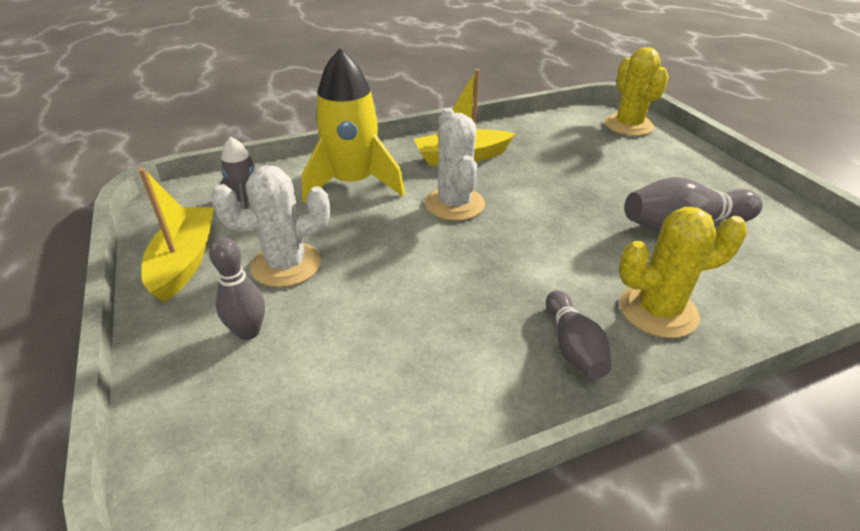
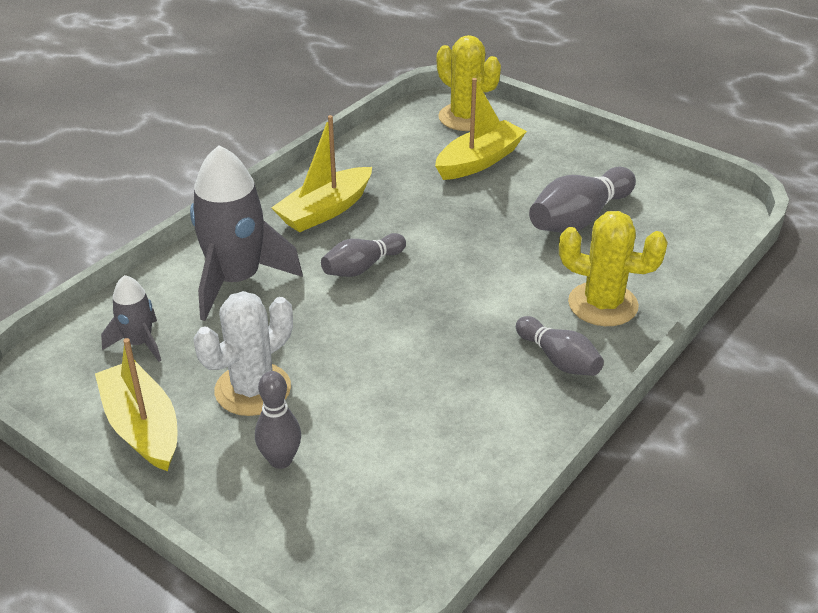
camera: 30 degrees left, 0 degrees up
(353, 183) = (236, 280): yellow rocket -> grey rocket
(454, 204) = (362, 267): white cactus -> grey bowling pin
(617, 157) = (479, 161): none -> yellow boat
(658, 311) = (603, 304): yellow cactus -> yellow cactus turned 60 degrees clockwise

